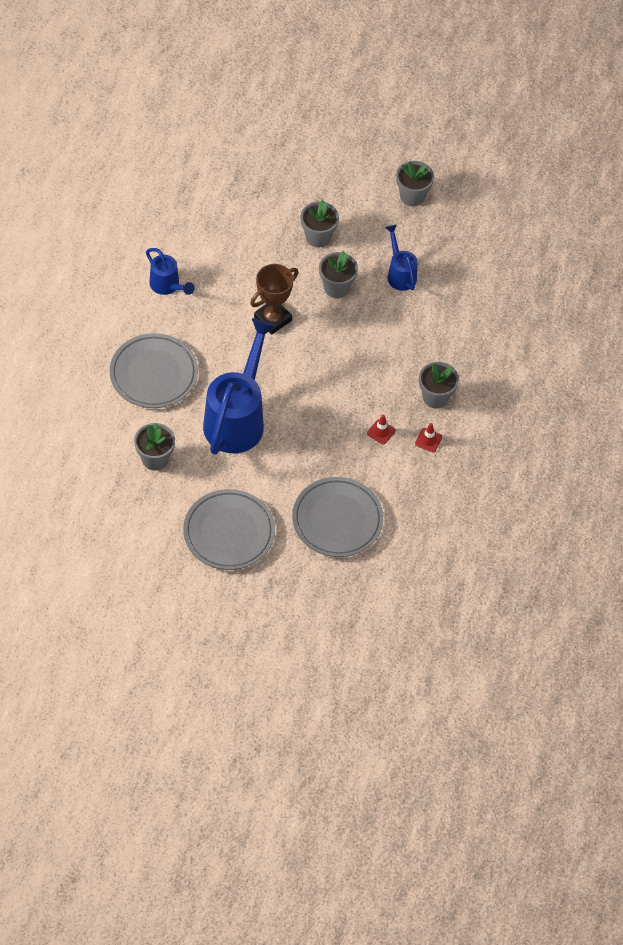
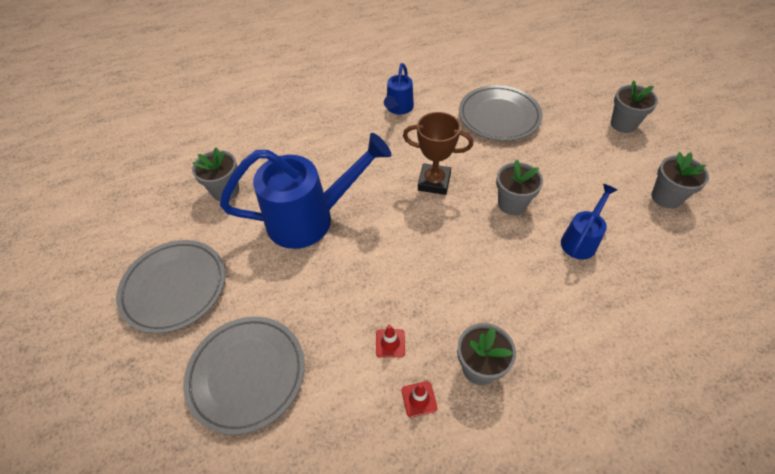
camera: 60 degrees right, 5 degrees down
(153, 374) = (310, 145): grey plate -> grey plate (499, 116)
(318, 237) = (544, 162): grey flower pot -> grey flower pot (623, 124)

